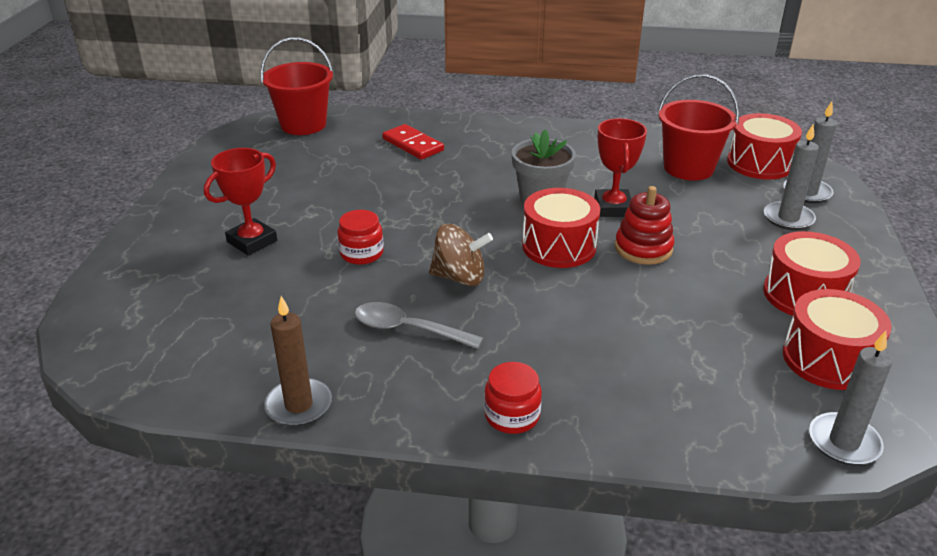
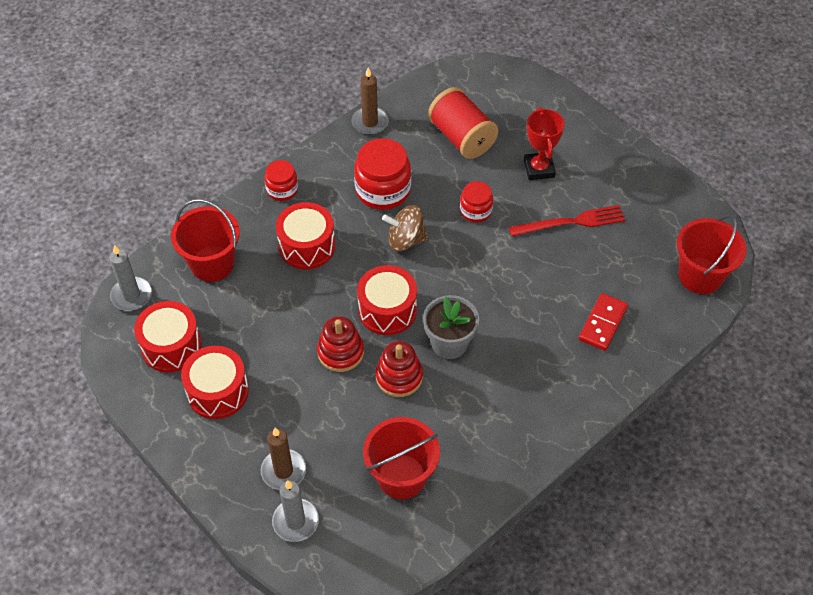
camera: 130 degrees right, 20 degrees up
(252, 313) = (461, 137): none -> red spool
(311, 197) = (571, 222): none -> red fork
(408, 329) = (383, 190): grey spoon -> red jar
(413, 145) = (602, 323): red domino -> red domino turned 60 degrees counterclockwise
(459, 277) = (406, 240): brown spinning top -> brown spinning top turned 45 degrees clockwise
(613, 208) = (399, 377): red trophy -> red stacking toy
(697, 402) = (212, 263): none -> red bucket
(759, 163) = (360, 535): red drum -> red drum (307, 246)
(788, 218) = (283, 471): grey candle -> brown candle

